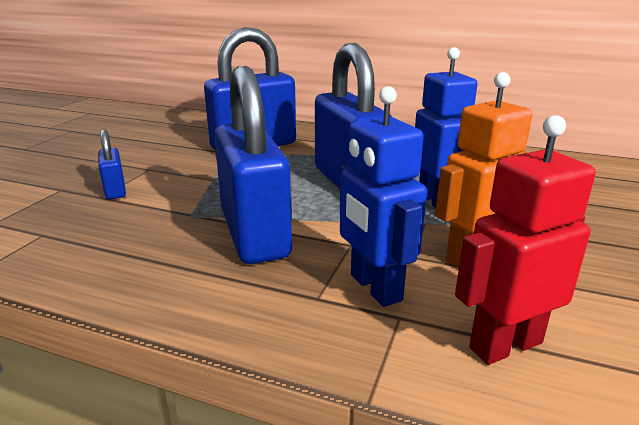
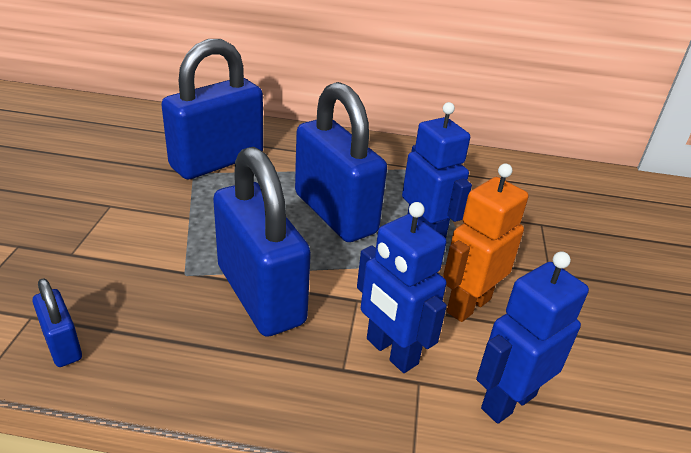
camera: 15 degrees left, 10 degrees up
(115, 190) = (85, 243): blue padlock -> blue padlock (62, 345)
(505, 345) = (507, 401): red robot -> blue robot

